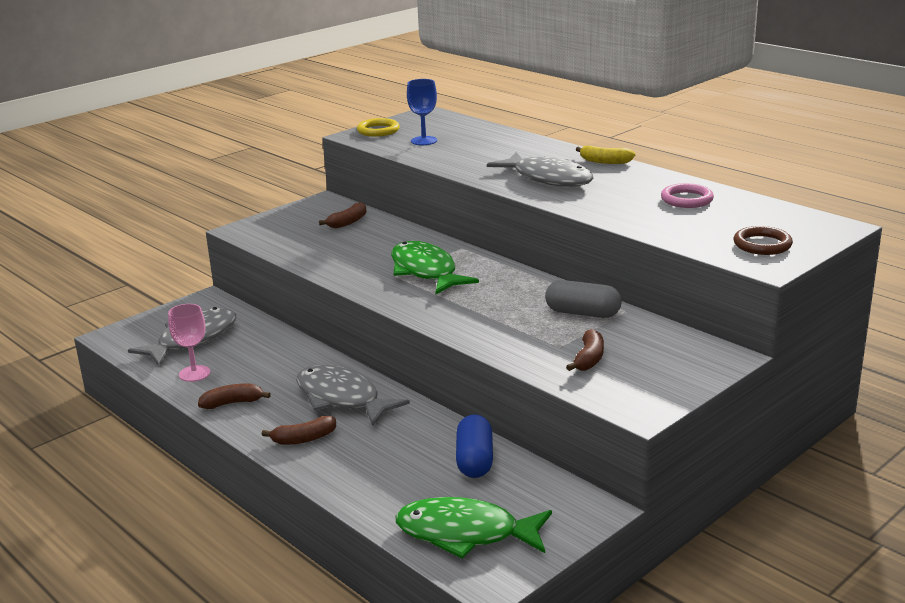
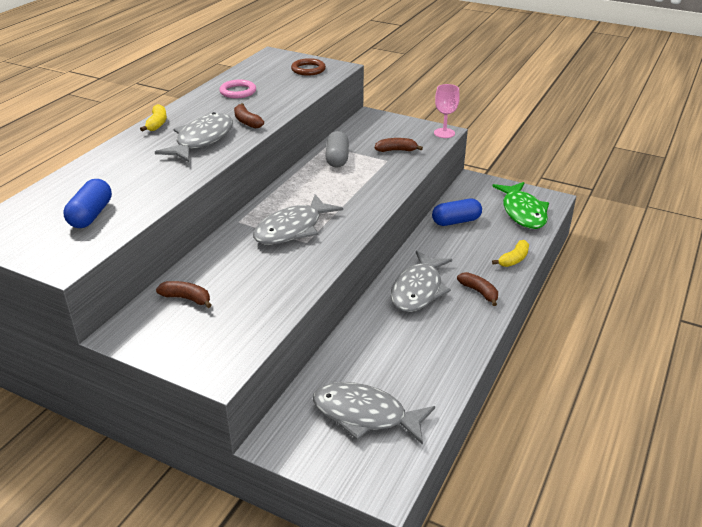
camera: 110 degrees left, 10 degrees up
(194, 373) = (425, 386): pink goblet -> pink goblet (444, 133)
(233, 403) = (457, 344): brown banana -> brown banana (247, 122)
(349, 486) = (513, 259): none -> yellow banana
(378, 130) = (47, 252): yellow ring -> none
(424, 141) = (91, 215): blue goblet -> blue capsule
(425, 271) = (292, 229): green fish -> grey fish

